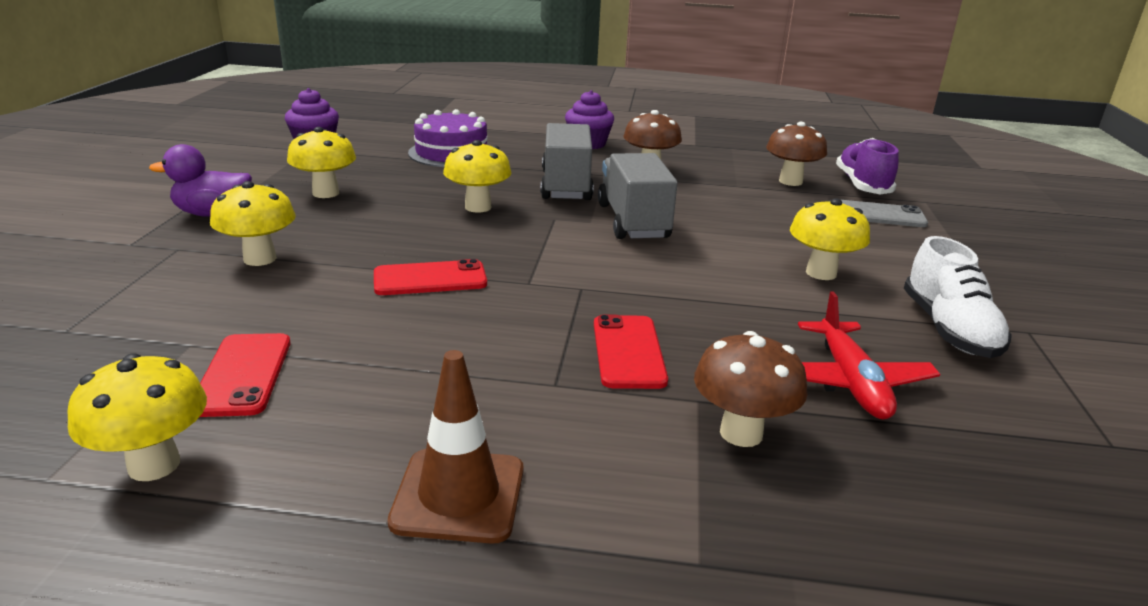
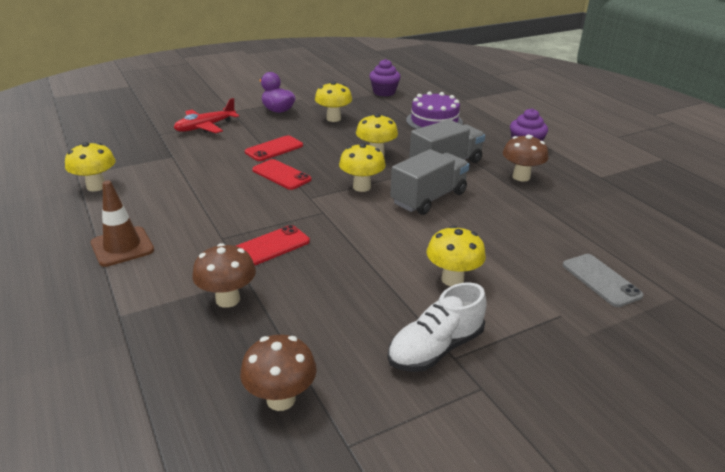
camera: 55 degrees right, 5 degrees up
(243, 374) = (162, 174): red phone -> red phone (274, 149)
(260, 259) = (251, 136): yellow mushroom -> yellow mushroom (361, 187)
(790, 181) = (600, 229): brown mushroom -> brown mushroom (281, 399)
(851, 382) = (316, 322): red plane -> red plane (205, 127)
(862, 185) = (654, 260): purple shoe -> none

